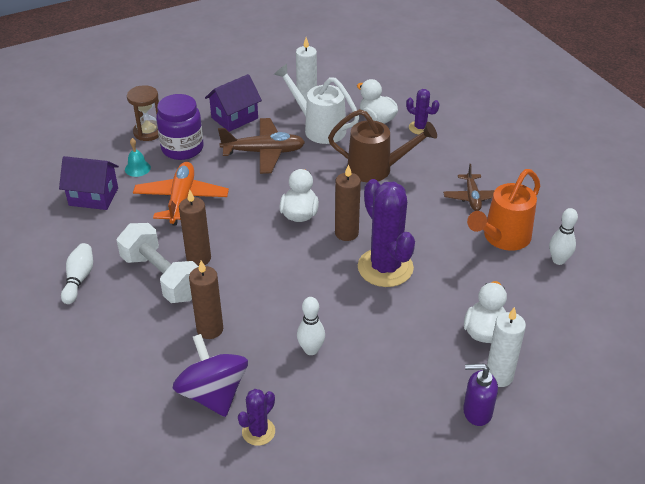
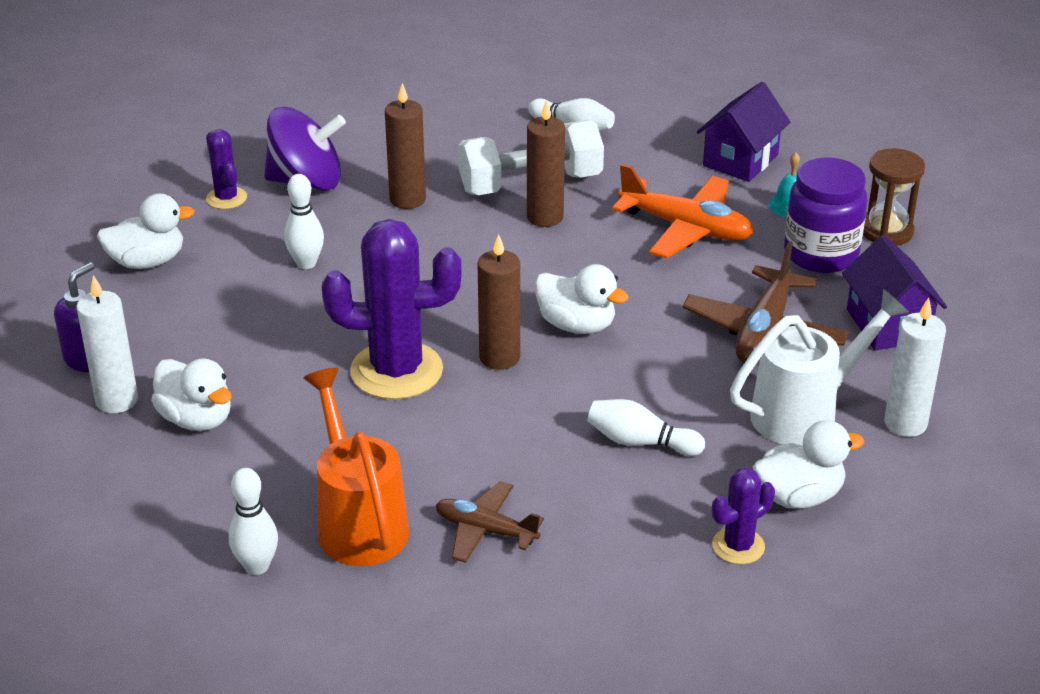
camera: 115 degrees right, 5 degrees down
(360, 438) = (147, 261): none -> white duck
(376, 169) = (640, 442): brown watering can -> white bowling pin

